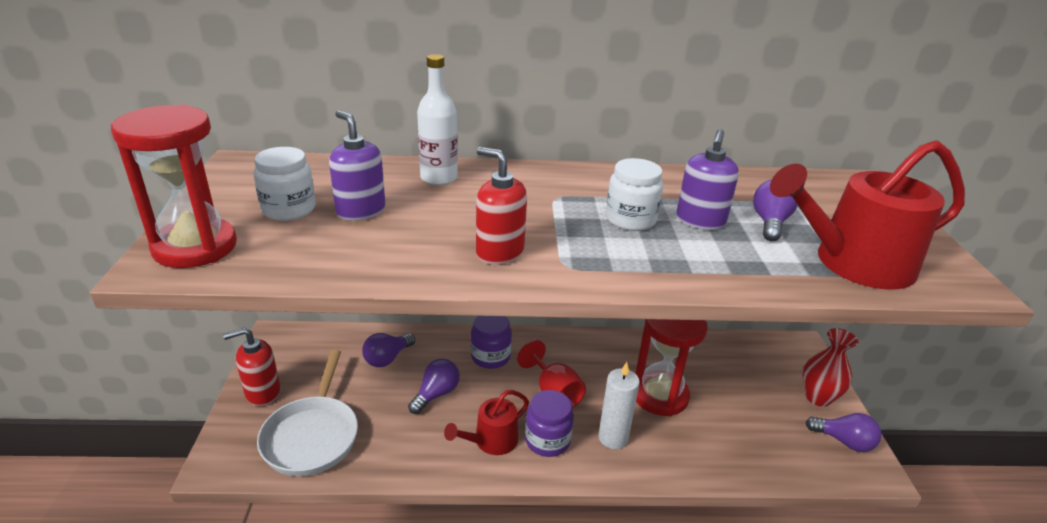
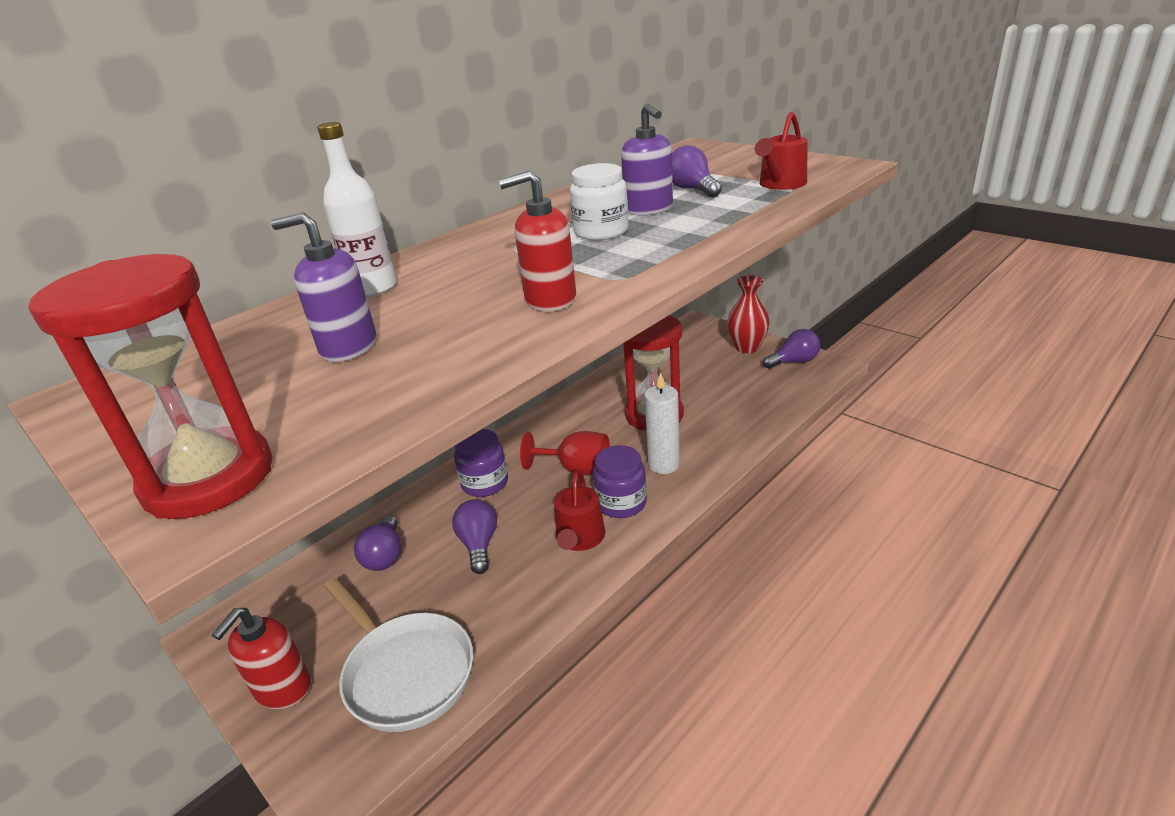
camera: 40 degrees left, 0 degrees up
(289, 209) = (257, 389): white jar -> none
(854, 263) = (780, 184): red watering can -> red watering can, size x0.56

